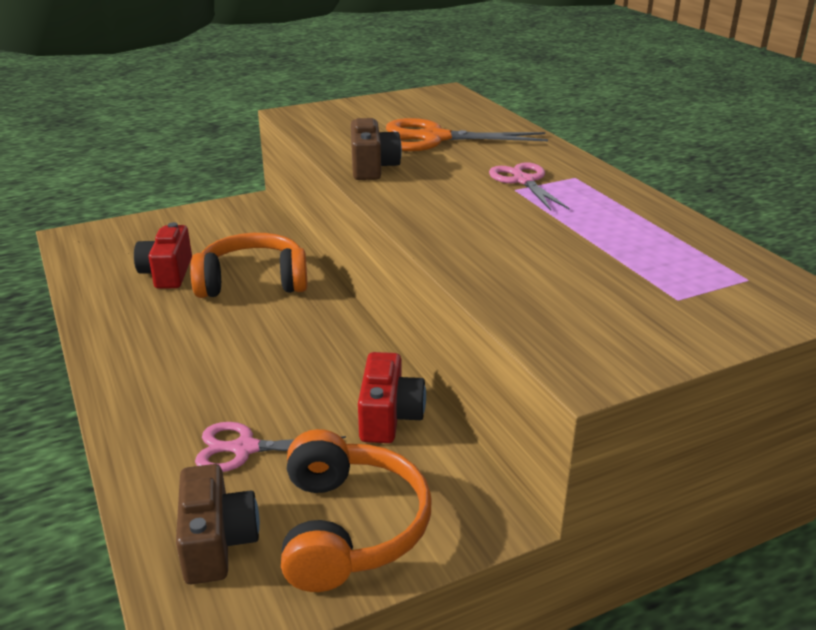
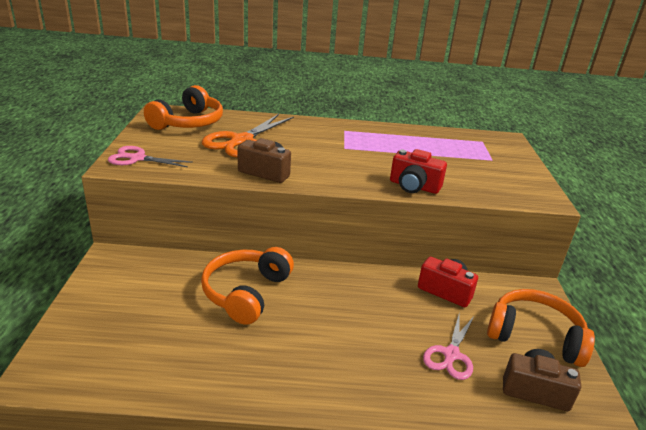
camera: 65 degrees left, 0 degrees up
(167, 273) = (187, 331): red camera -> red camera (414, 186)
(438, 107) = (188, 122): none -> orange headphones
(523, 180) = (335, 142): pink scissors -> pink scissors (136, 158)

